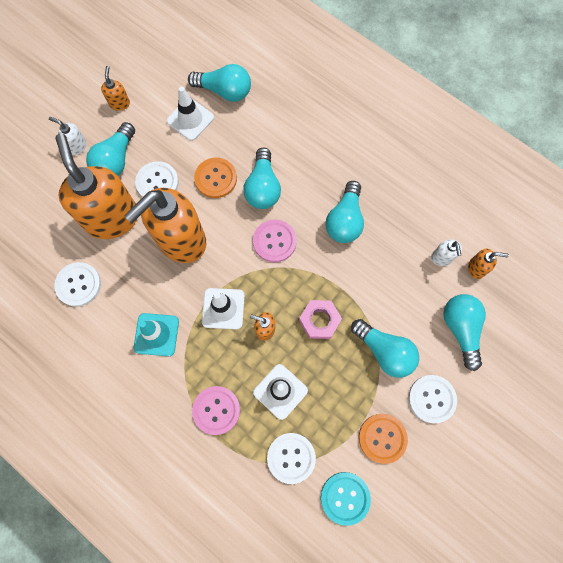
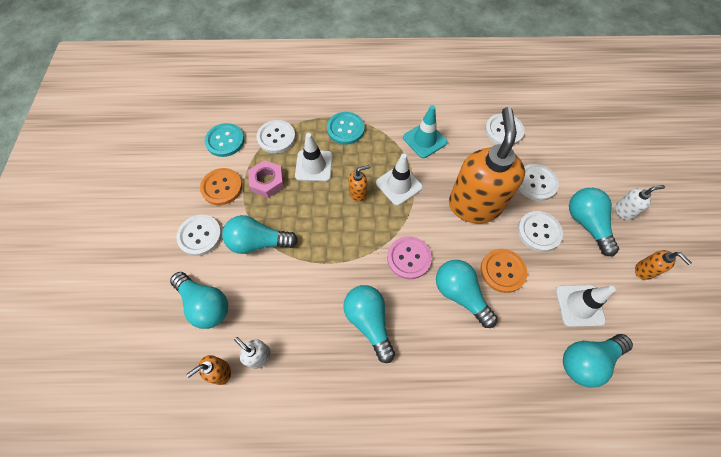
camera: 140 degrees right, 10 degrees down
(112, 218) = (536, 183): orange soap dispenser -> white button
(216, 410) = (345, 129): pink button -> turquoise button
(319, 320) = (324, 227): pink nut -> pink nut (267, 181)

